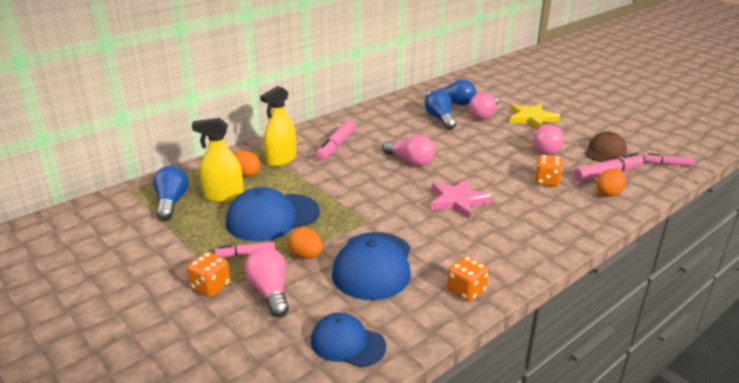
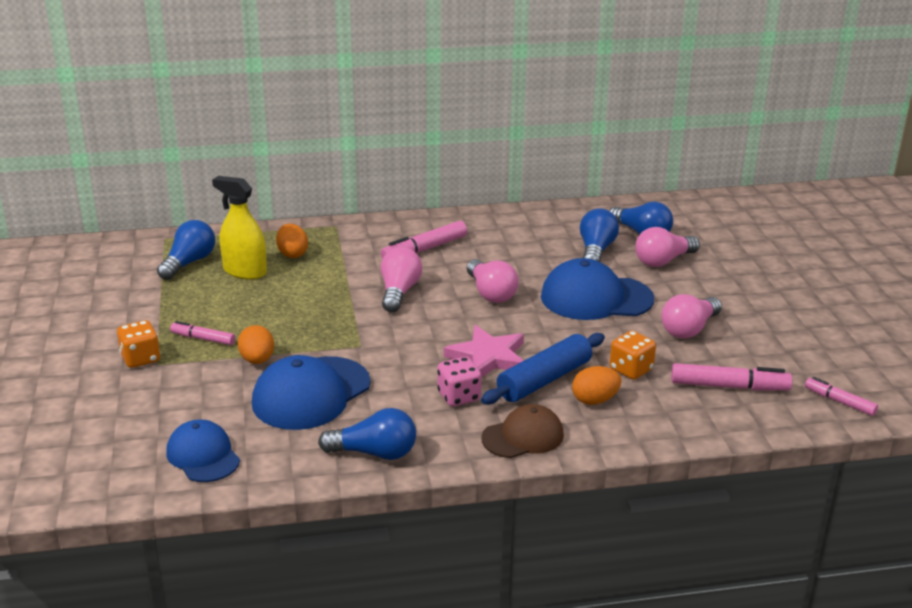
camera: 30 degrees right, 0 degrees up
(270, 292) = (186, 383): pink light bulb -> pink light bulb (399, 292)
(272, 217) = (267, 310): blue cap -> blue cap (596, 298)
(281, 159) = (346, 248): yellow spray bottle -> none
(466, 291) = (374, 453): orange dice -> blue light bulb
(471, 232) = (459, 396): none -> pink dice
(508, 204) = (544, 380): none -> blue rolling pin
(532, 118) = (725, 284): yellow star -> none
(605, 151) = (769, 358): brown cap -> brown cap (523, 436)
(609, 193) = (694, 410): orange egg -> orange egg (595, 400)

